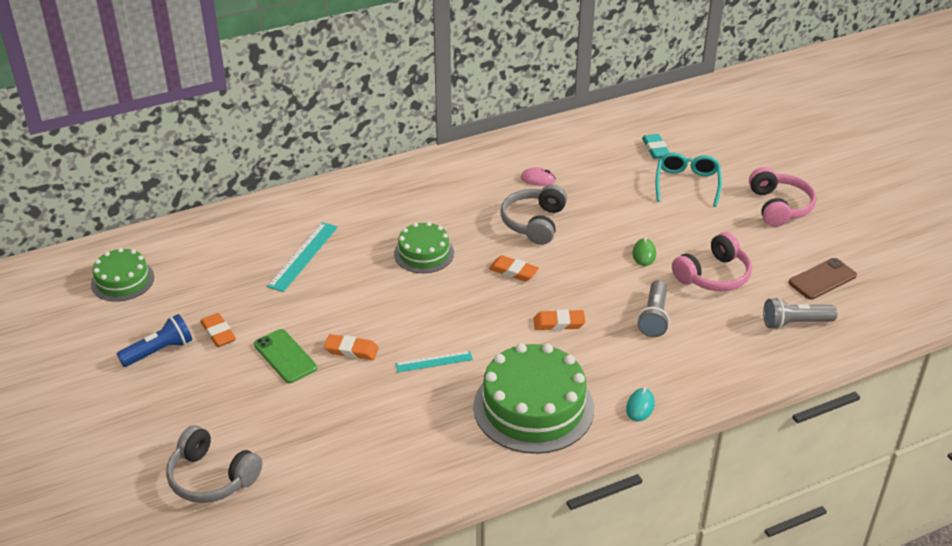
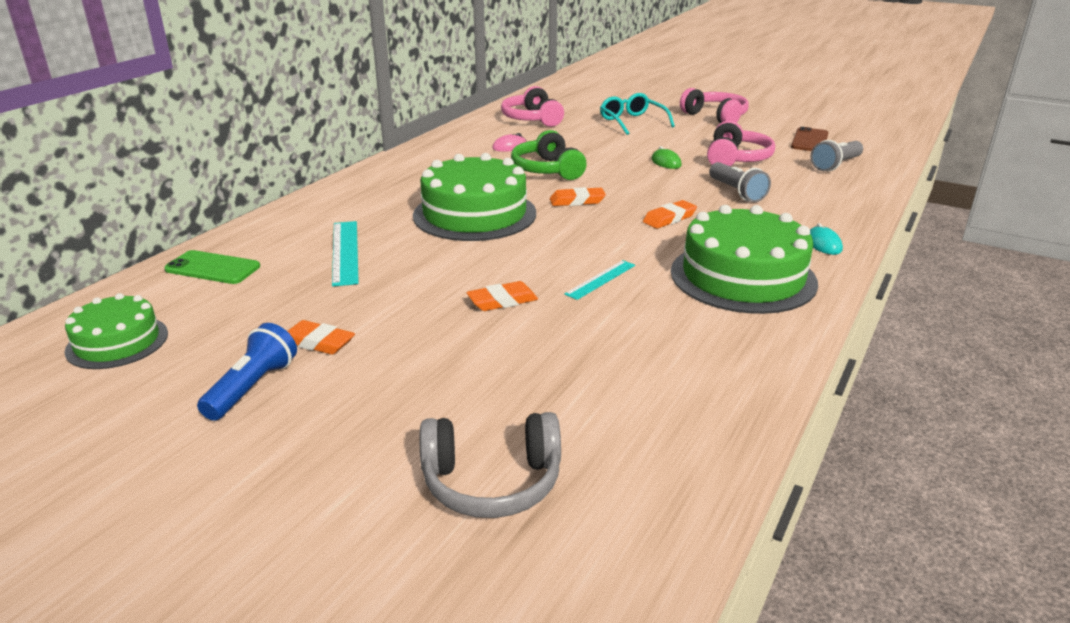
camera: 35 degrees left, 10 degrees down
(285, 356) = (432, 332): green phone -> green phone (213, 268)
(424, 253) = (474, 214): green cake -> green cake, size x1.75
(534, 223) = (547, 170): grey headphones -> green headphones
(601, 145) = (532, 119): none -> pink headphones
(655, 149) = (578, 112): turquoise eraser -> none

